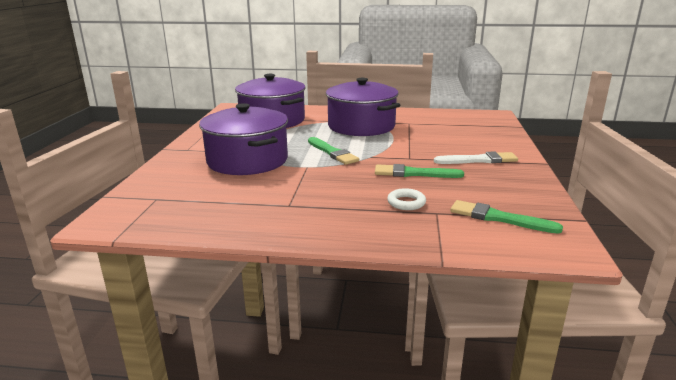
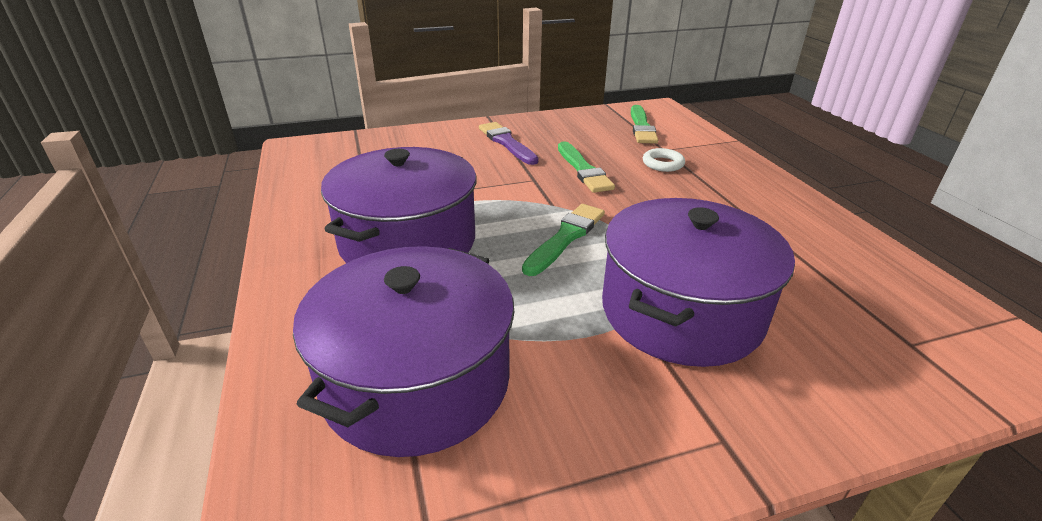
camera: 115 degrees left, 10 degrees up
(479, 160) = (507, 143): white brush -> purple brush

